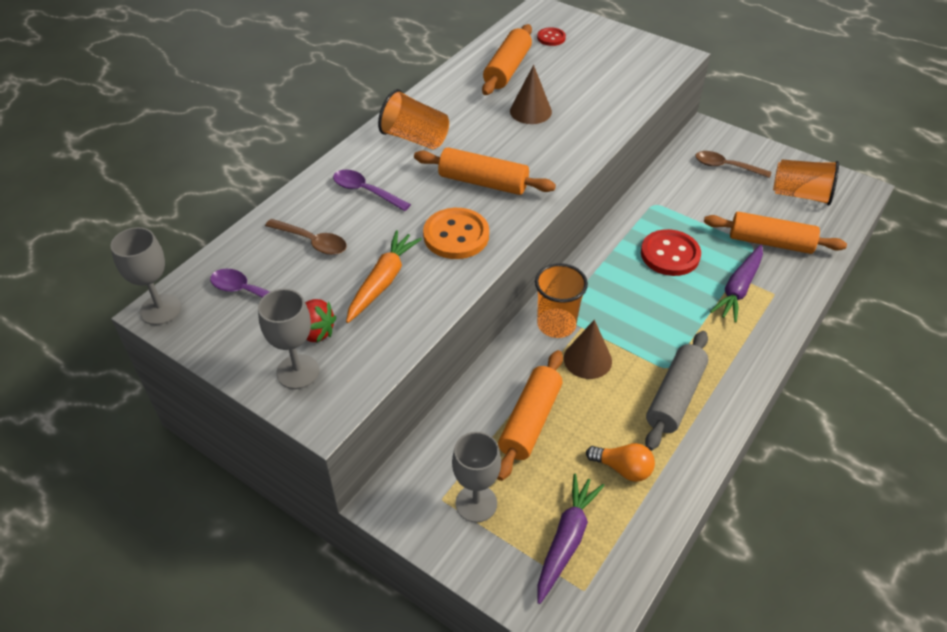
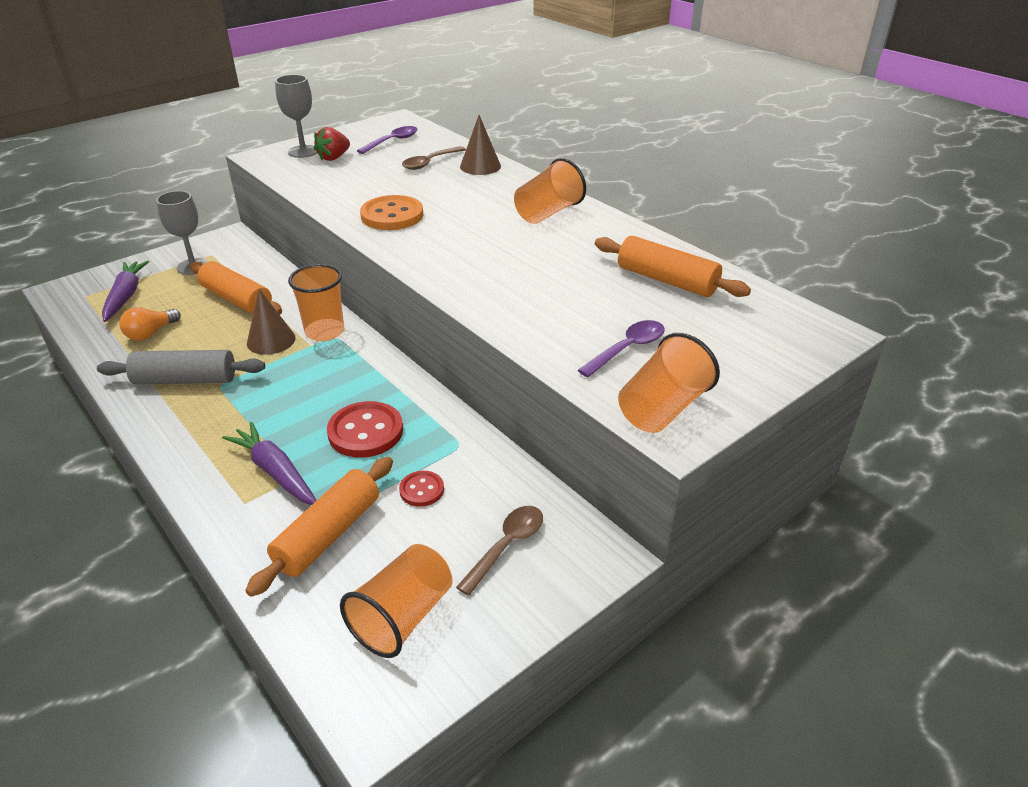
camera: 105 degrees right, 10 degrees down
(160, 309) = (399, 119): grey goblet -> none
(366, 191) = (479, 185): purple spoon -> purple spoon (627, 349)
(383, 281) = (363, 183): orange carrot -> none
(483, 182) = (457, 237): orange rolling pin -> none
(530, 111) = (569, 281): brown cone -> brown cone (480, 166)
(551, 38) = (743, 325): red button -> red button (421, 490)
(566, 540) = (126, 296): purple carrot -> purple carrot turned 135 degrees counterclockwise
(658, 61) = (662, 409): none -> orange cup
(675, 397) = (185, 380): grey rolling pin -> grey rolling pin turned 45 degrees counterclockwise

